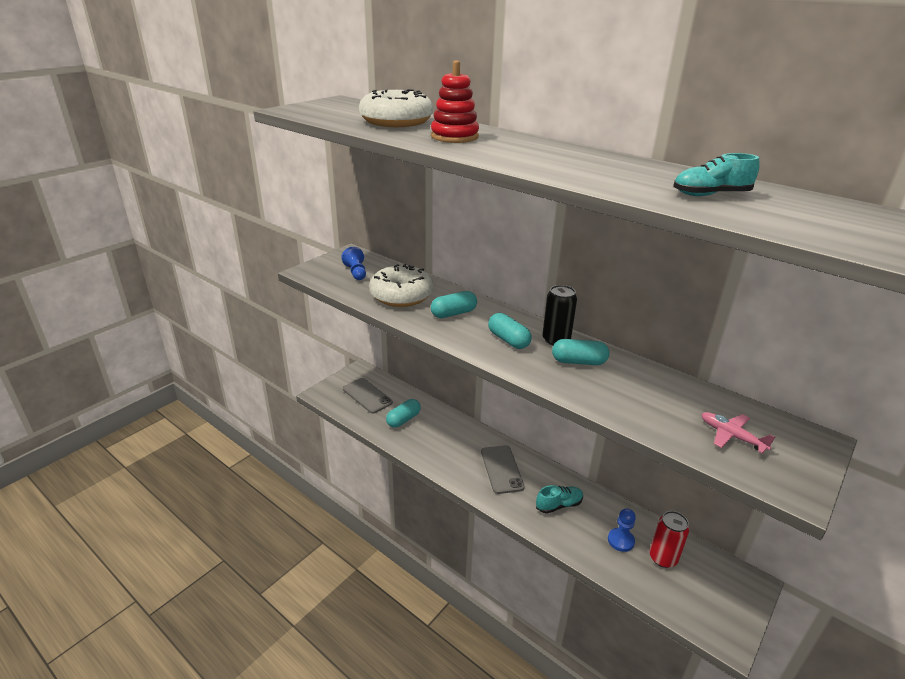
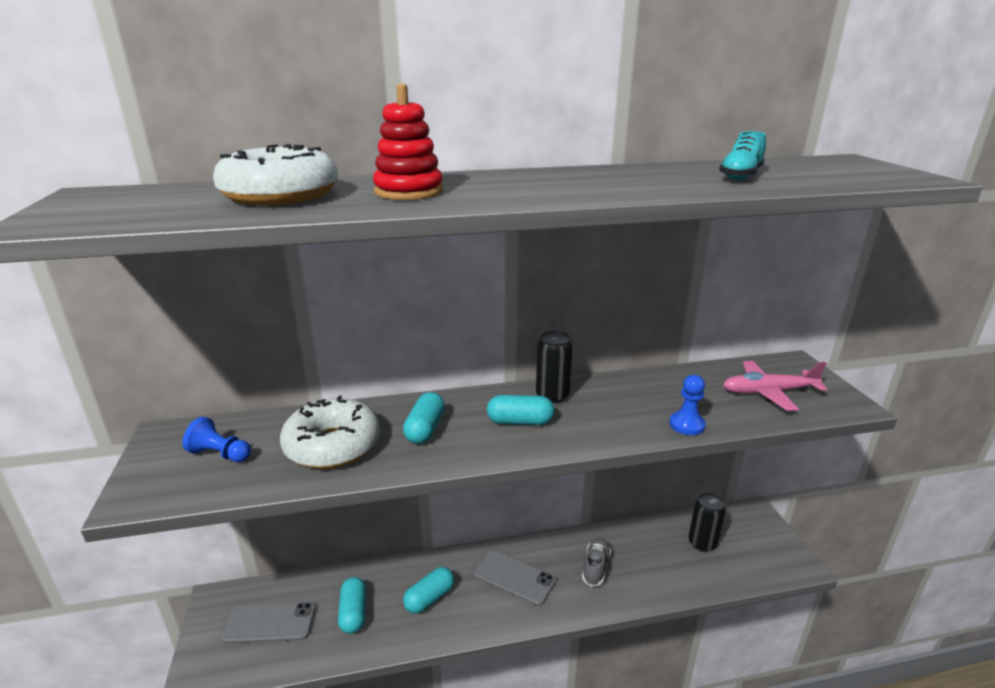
camera: 50 degrees left, 5 degrees down
(559, 505) = (595, 567): turquoise shoe -> grey shoe
(578, 362) = (601, 403): turquoise capsule -> turquoise capsule (429, 598)
(621, 540) = (667, 555): blue pawn -> blue pawn (686, 425)
(663, 558) = (702, 543): red can -> black can
(731, 436) = (768, 392): pink plane -> pink plane, size x1.52

